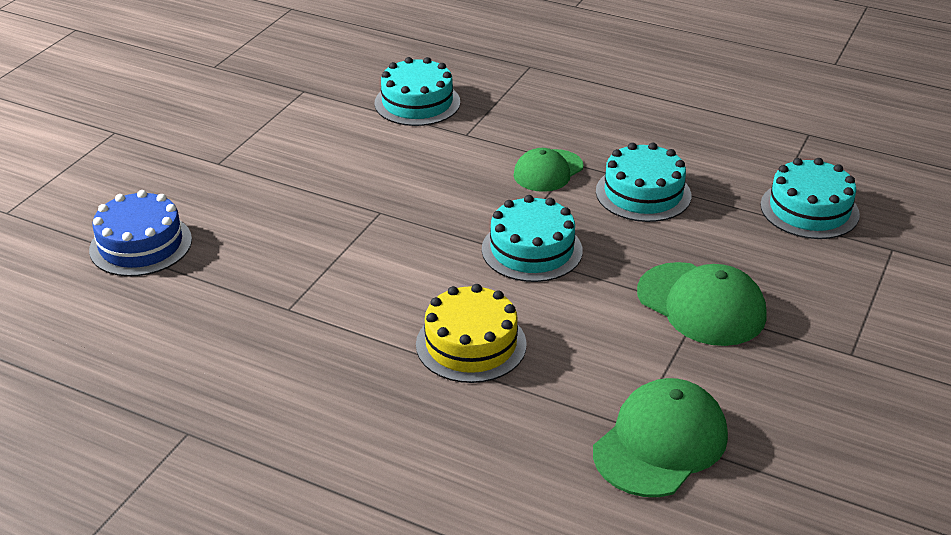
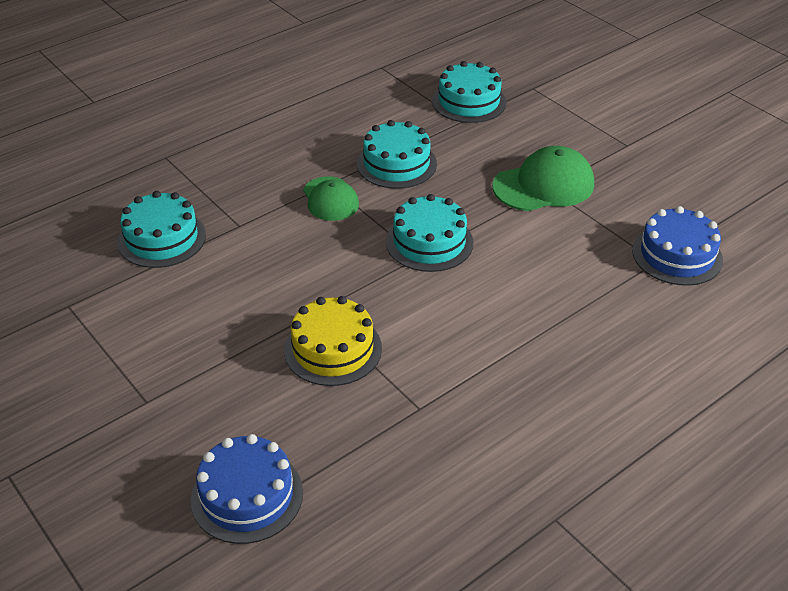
camera: 65 degrees left, 5 degrees up
(471, 344) = (527, 311): yellow cake -> yellow cake (333, 349)
(660, 443) = (677, 255): green cap -> blue cake

